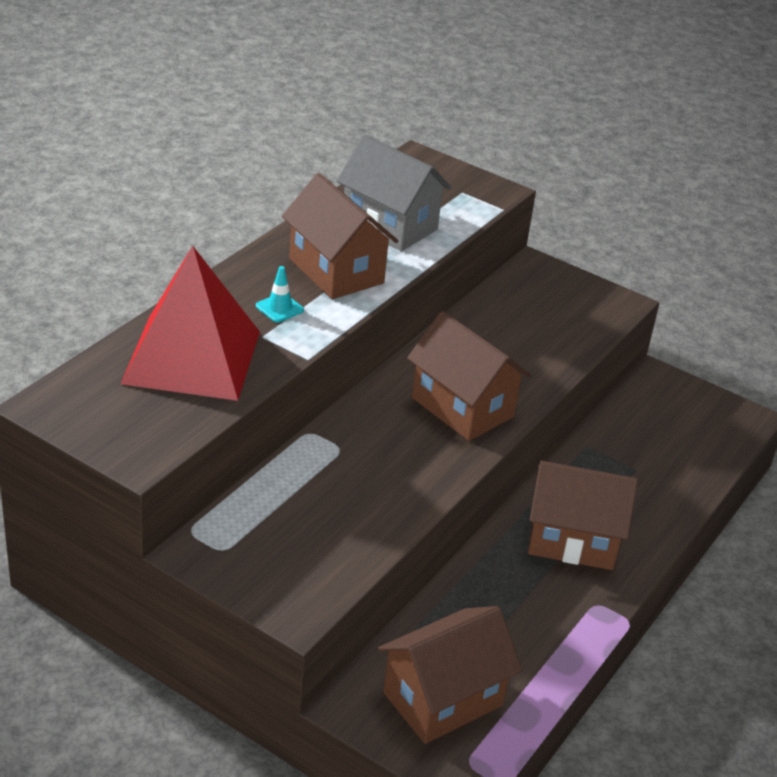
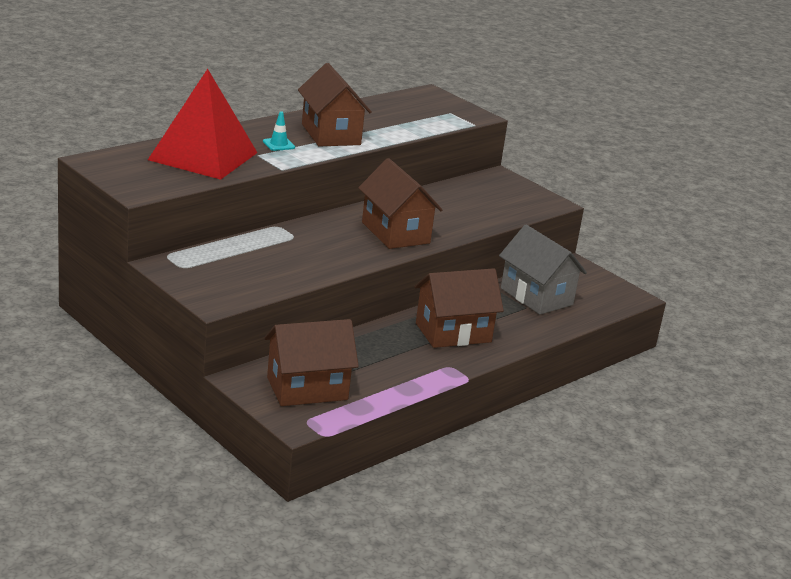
camera: 15 degrees right, 10 degrees down
(389, 225) = (385, 120): grey house -> grey house (536, 296)
(572, 540) = (453, 333): brown house -> brown house turned 45 degrees counterclockwise

